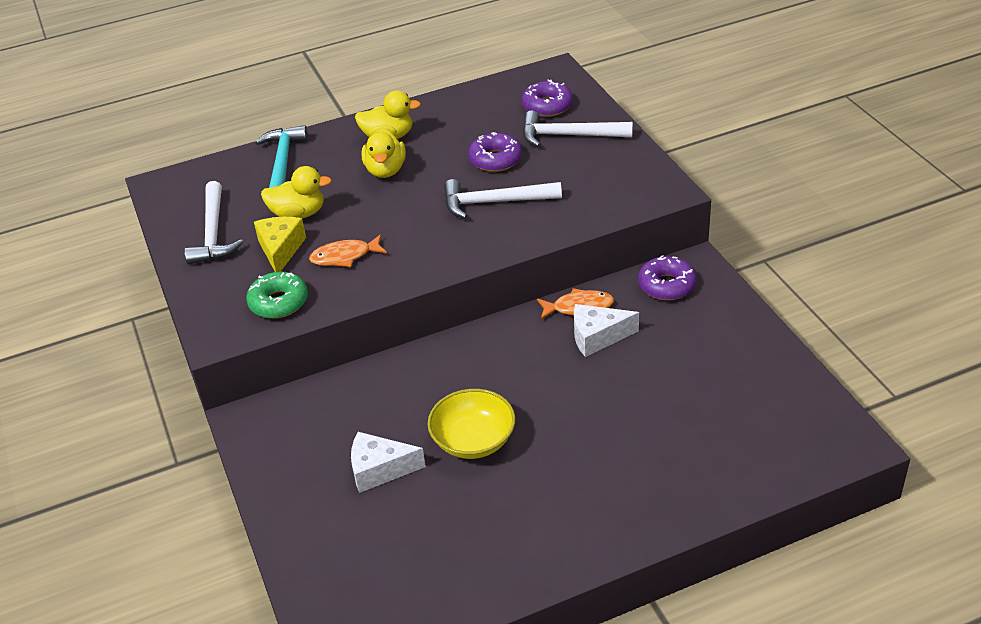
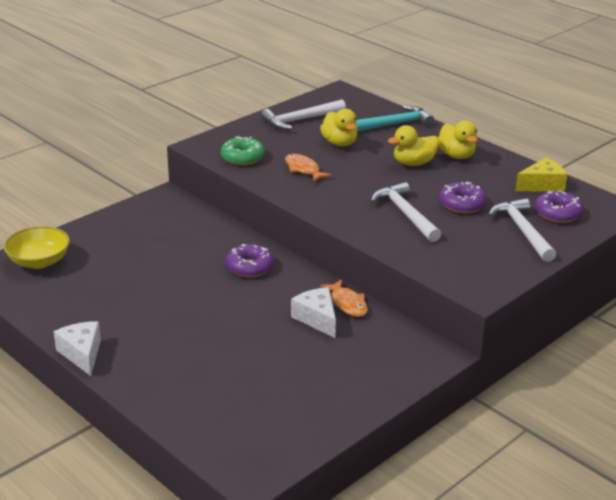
camera: 65 degrees right, 10 degrees down
(280, 250) = (297, 146): yellow cheese -> yellow cheese (542, 185)
(379, 470) = (139, 253): white cheese -> white cheese (82, 354)
(473, 440) = (180, 284): yellow bowl -> yellow bowl (39, 261)
(666, 285) = (401, 343): purple donut -> purple donut (250, 267)

